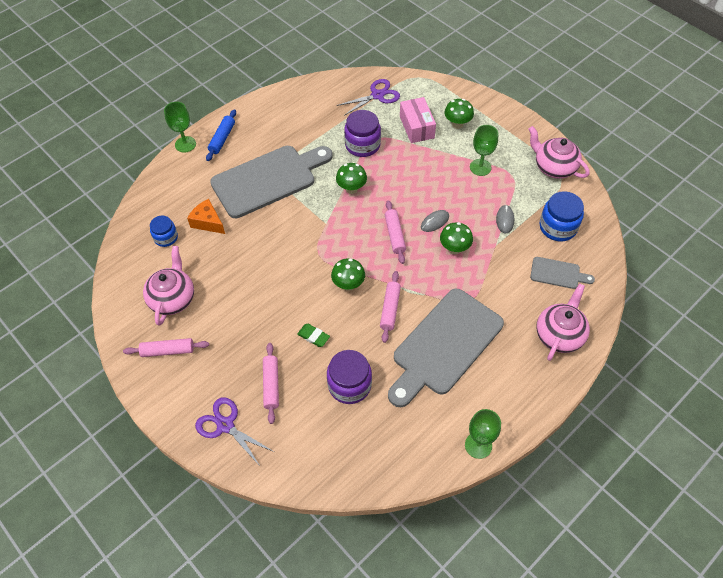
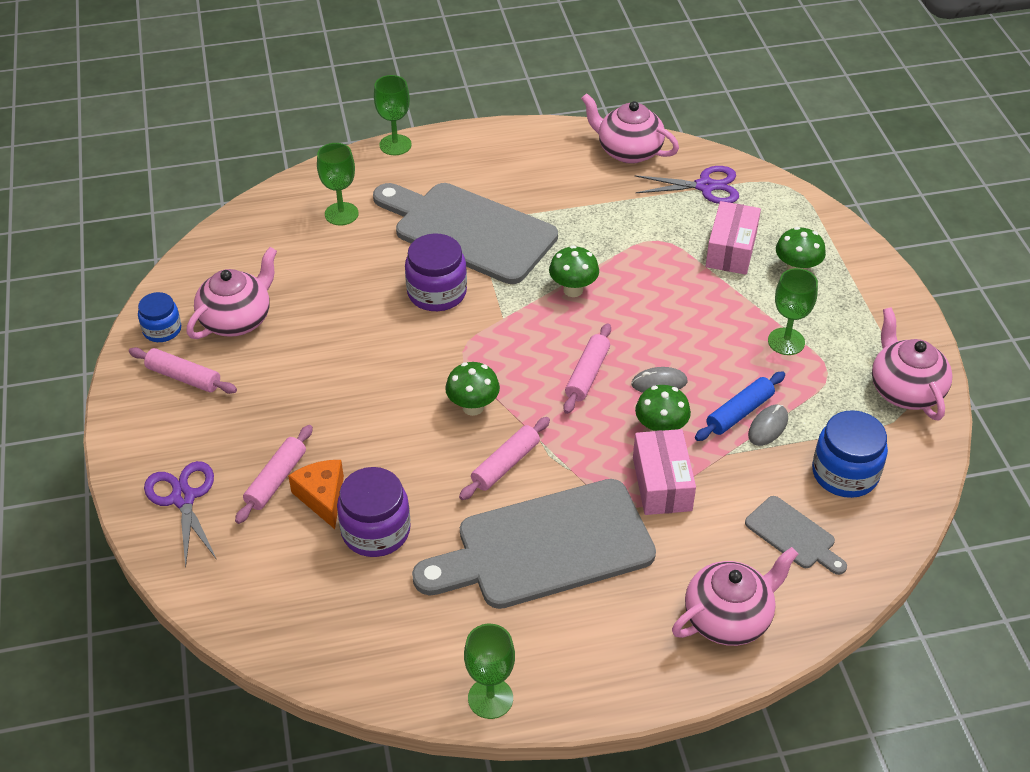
camera: 30 degrees right, 10 degrees down
(166, 237) = (285, 245): blue jar -> blue jar (162, 330)
(185, 202) = (341, 214): none -> green goblet
(208, 222) = (350, 249): orange cheese -> orange cheese (322, 497)
(222, 139) = (447, 157): blue rolling pin -> blue rolling pin (739, 412)
(268, 179) = (468, 231): grey cutting board -> grey cutting board turned 150 degrees counterclockwise
(313, 336) = (376, 448): green eraser -> none
(321, 91) = (628, 151): none -> pink teapot
(362, 145) = (633, 241): purple jar -> purple jar (437, 292)
(476, 278) = (662, 483): none -> pink box

